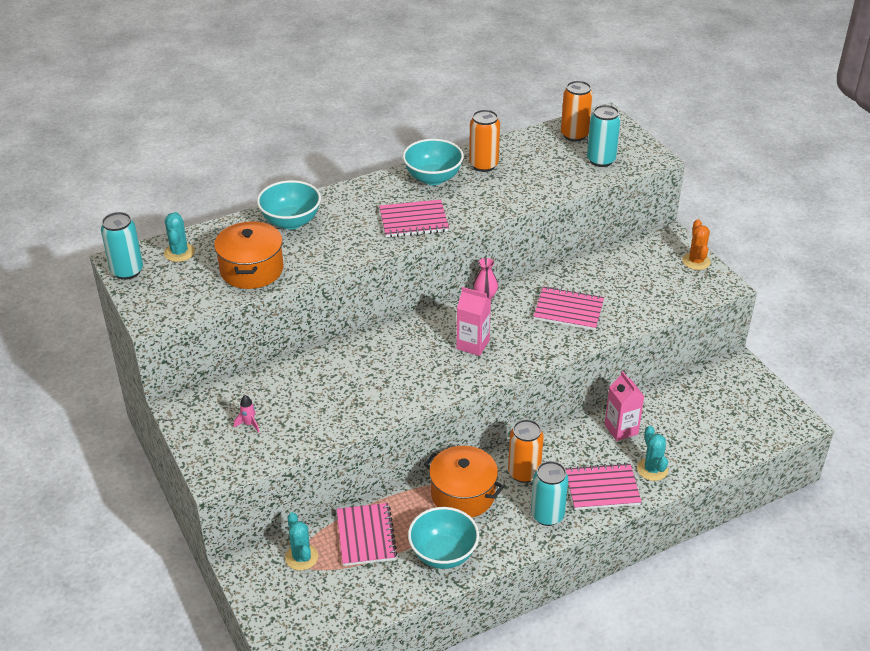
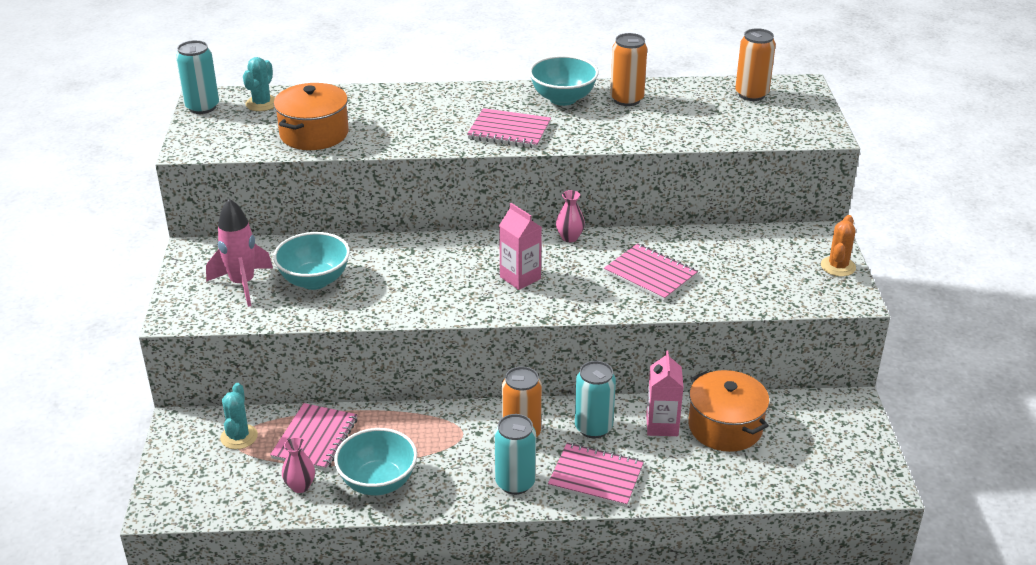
camera: 25 degrees right, 5 degrees down
(249, 424) = (242, 284): pink rocket -> pink rocket, size x2.25
(291, 221) = (388, 103): turquoise bowl -> turquoise bowl (314, 280)
(384, 580) = (300, 486): none -> pink vase
(463, 494) = (441, 433): orange pot -> orange pot (725, 427)
(601, 160) = (761, 124): turquoise can -> turquoise can (593, 428)
(652, 469) = (667, 477): turquoise cactus -> none

